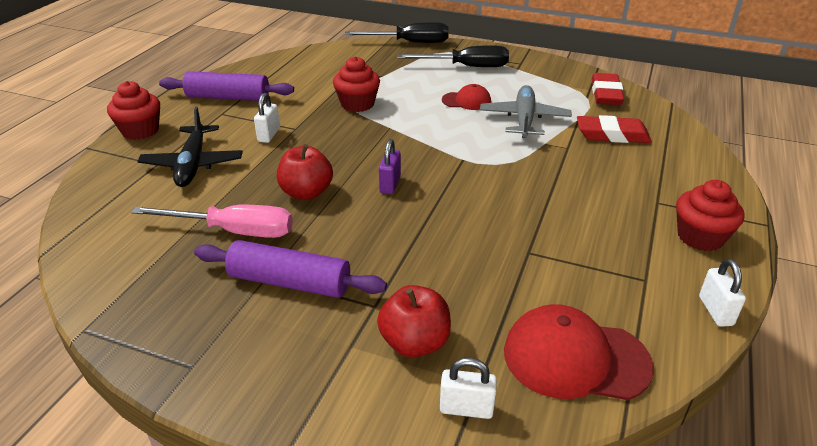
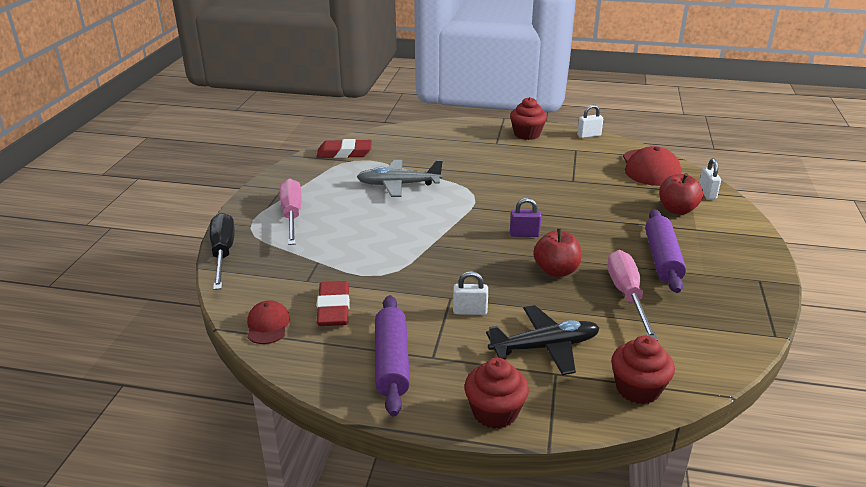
camera: 100 degrees left, 5 degrees down
(357, 104) = (389, 268): red cupcake -> red cupcake (638, 389)
(466, 67) = (292, 215): black screwdriver -> pink screwdriver
(466, 101) = (369, 211): red cap -> red cap (268, 325)
(612, 135) = (414, 153): red eraser -> red eraser (334, 308)

